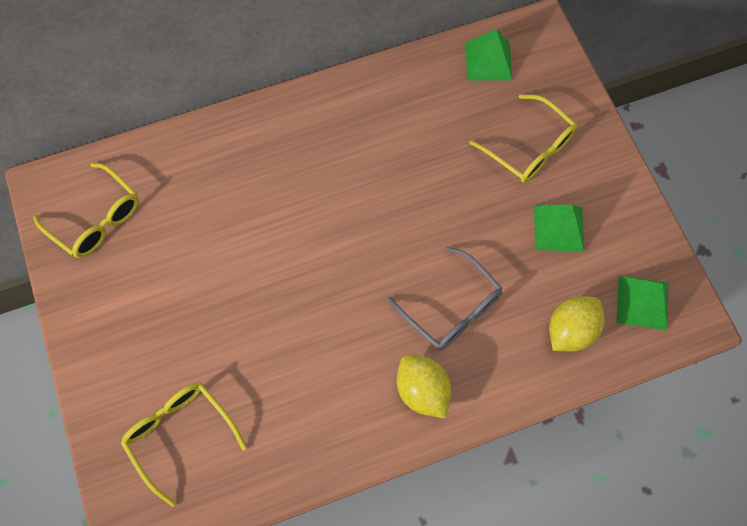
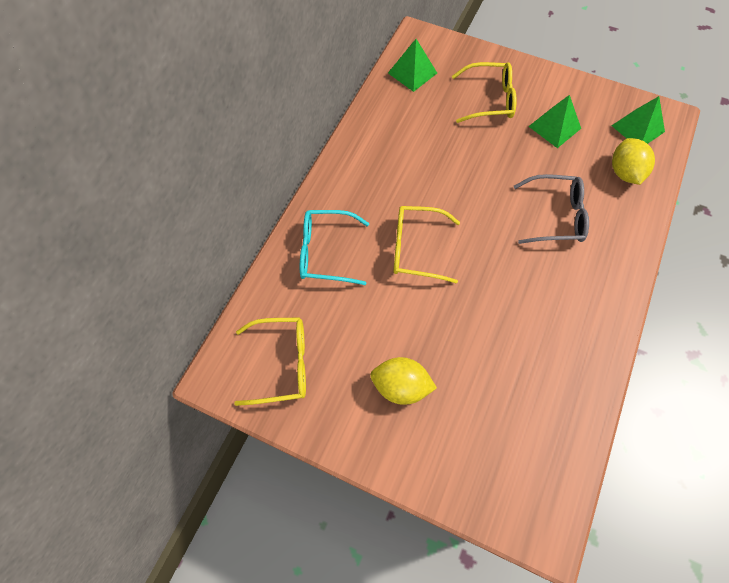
camera: 45 degrees left, 5 degrees down
(180, 435) = (501, 440): yellow glasses -> yellow glasses (416, 249)
(225, 160) = (325, 252): none -> turquoise glasses
(422, 390) = (596, 274): yellow lemon -> yellow lemon (401, 387)

